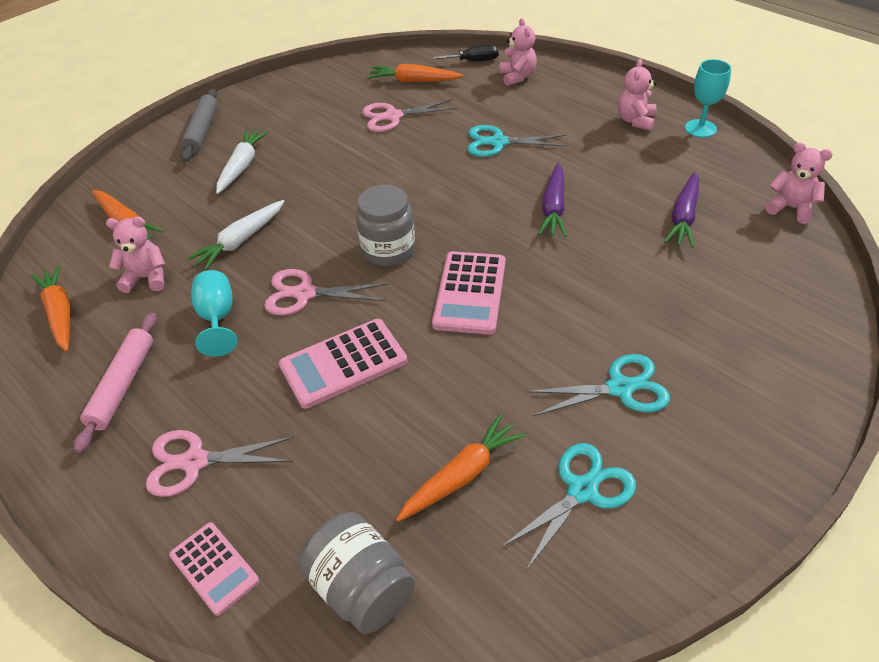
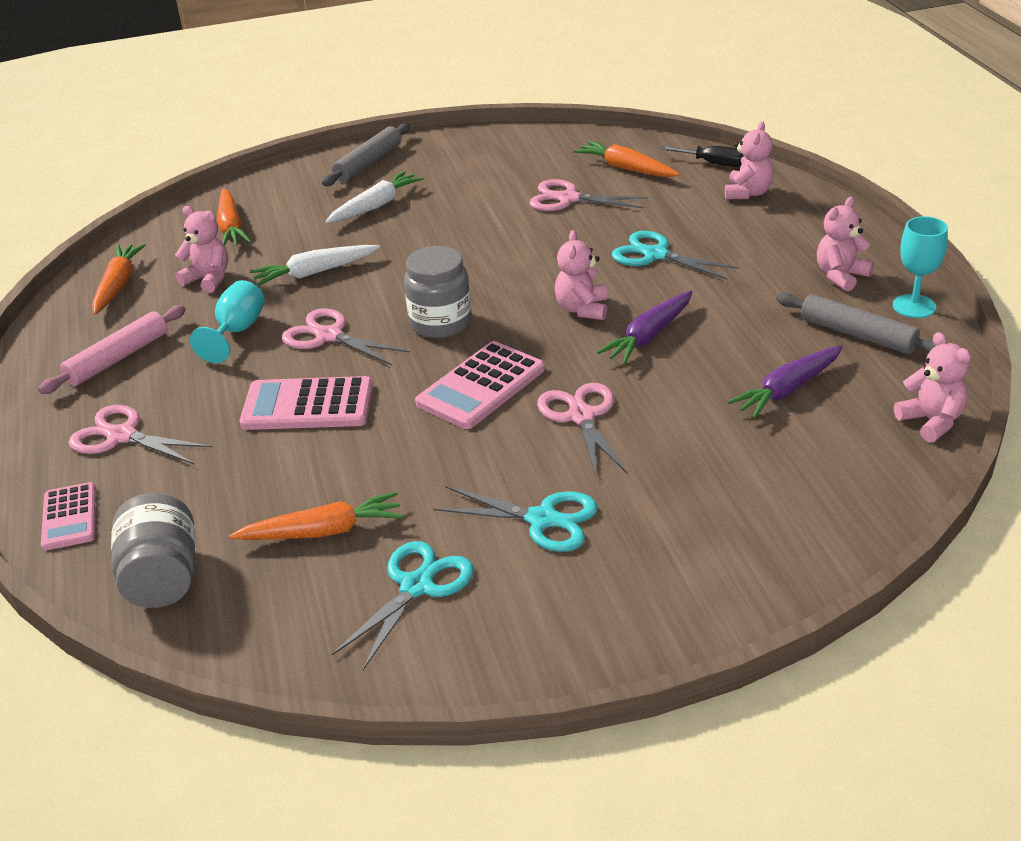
camera: 30 degrees right, 10 degrees down
(486, 202) = (582, 309): none -> pink teddy bear
(567, 290) = (581, 416): none -> pink scissors
(582, 490) = (417, 586): turquoise scissors -> turquoise scissors turned 45 degrees counterclockwise
(687, 160) = (858, 334): none -> grey rolling pin

